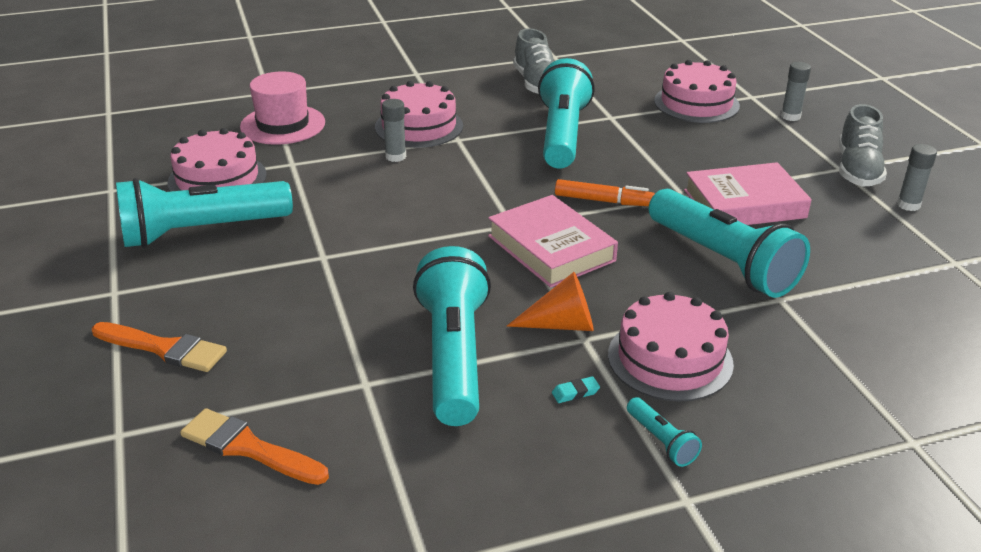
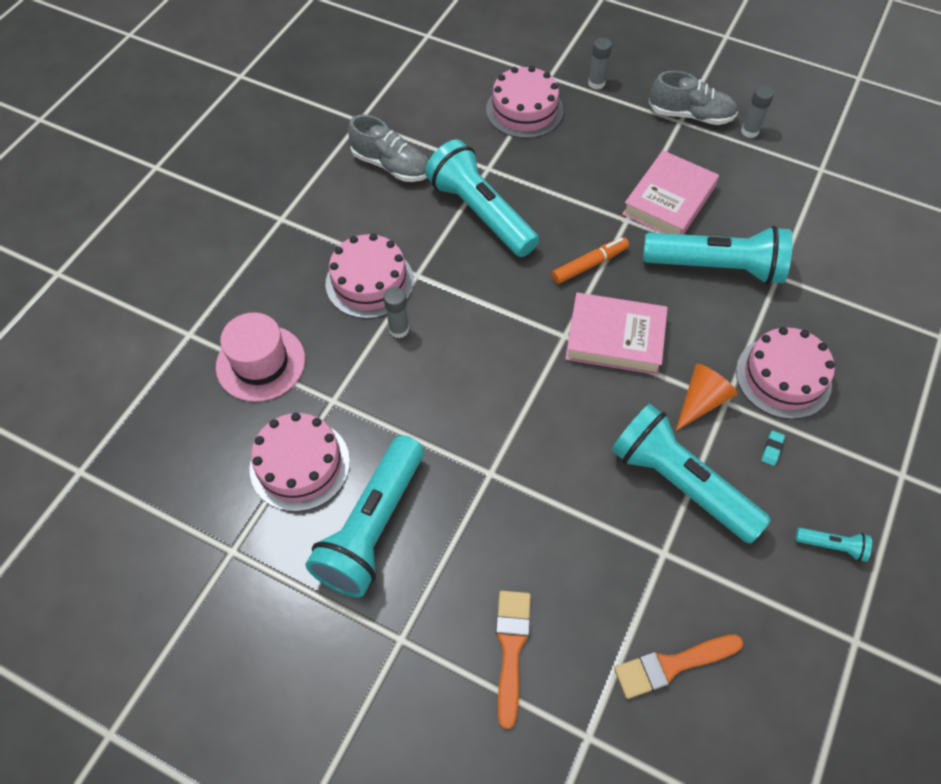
camera: 45 degrees left, 25 degrees up
(164, 348) = (511, 648): orange brush -> orange brush turned 60 degrees counterclockwise
(661, 441) = (848, 444): turquoise flashlight -> turquoise flashlight (831, 546)
(857, 170) = (690, 115): grey shoe -> grey shoe turned 45 degrees counterclockwise

